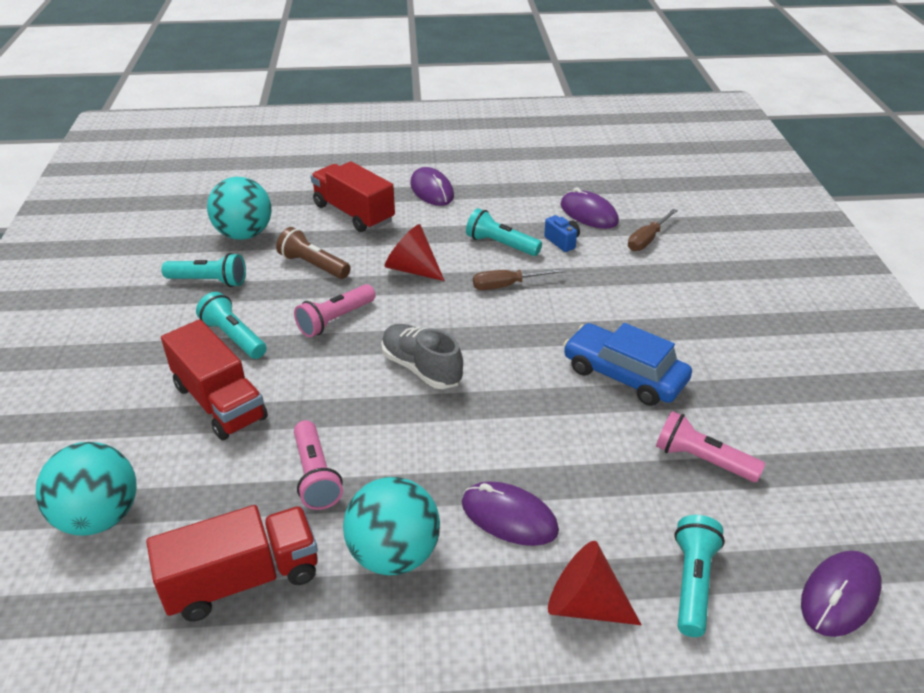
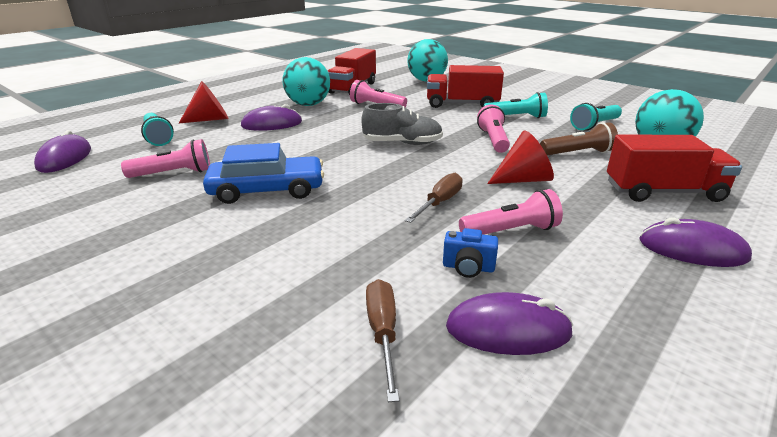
camera: 135 degrees right, 10 degrees down
(501, 244) = (511, 231): turquoise flashlight -> pink flashlight

